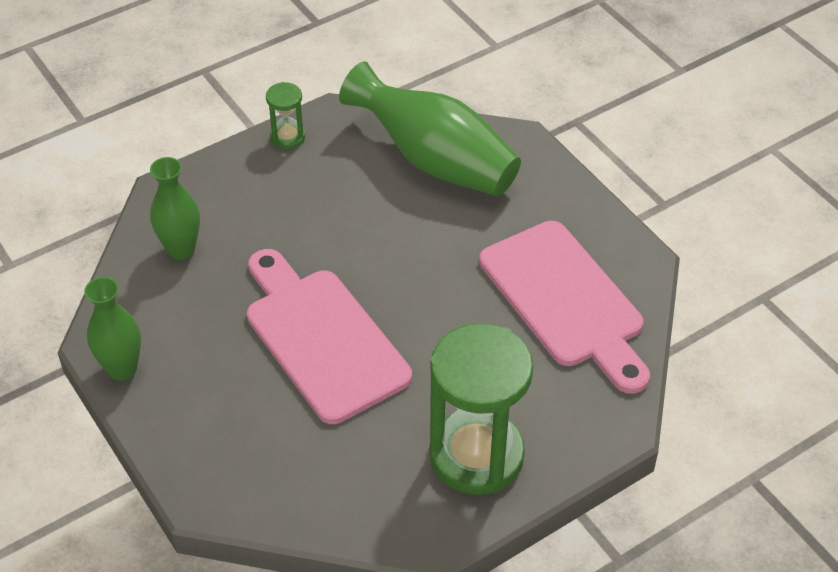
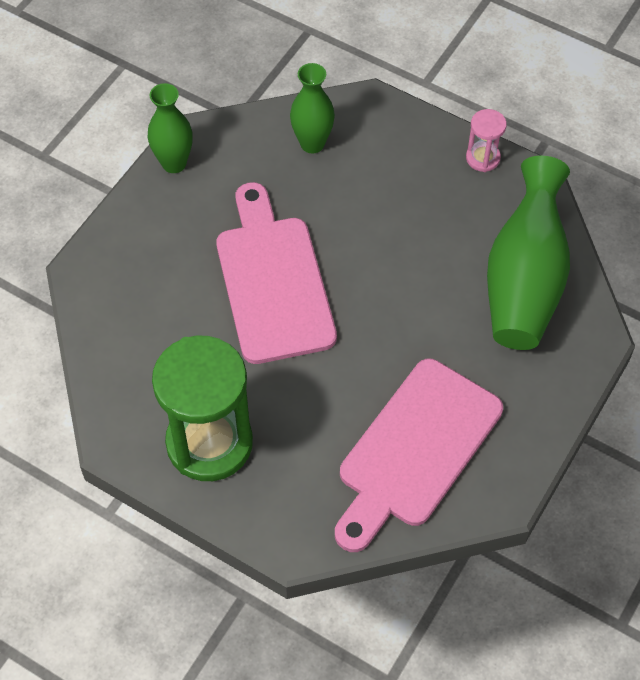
camera: 65 degrees right, 10 degrees up
(287, 137) = (483, 158): green hourglass -> pink hourglass
(322, 338) = (273, 281): pink cutting board -> pink cutting board turned 45 degrees counterclockwise

